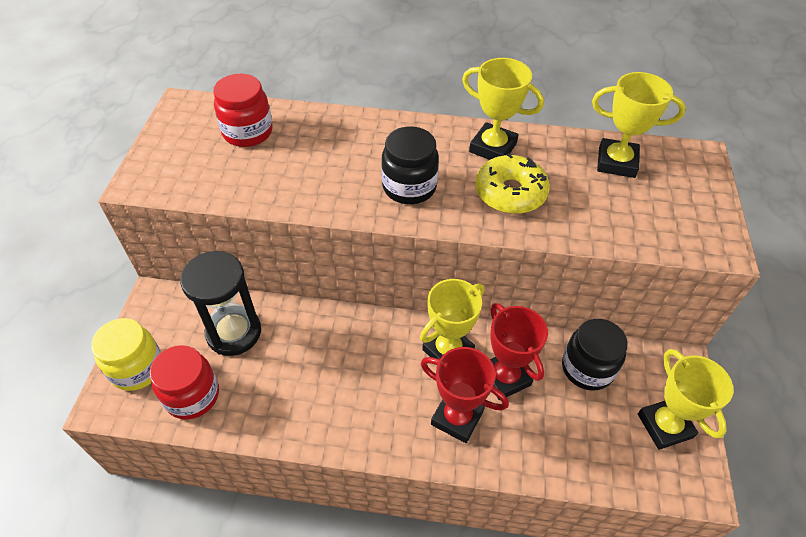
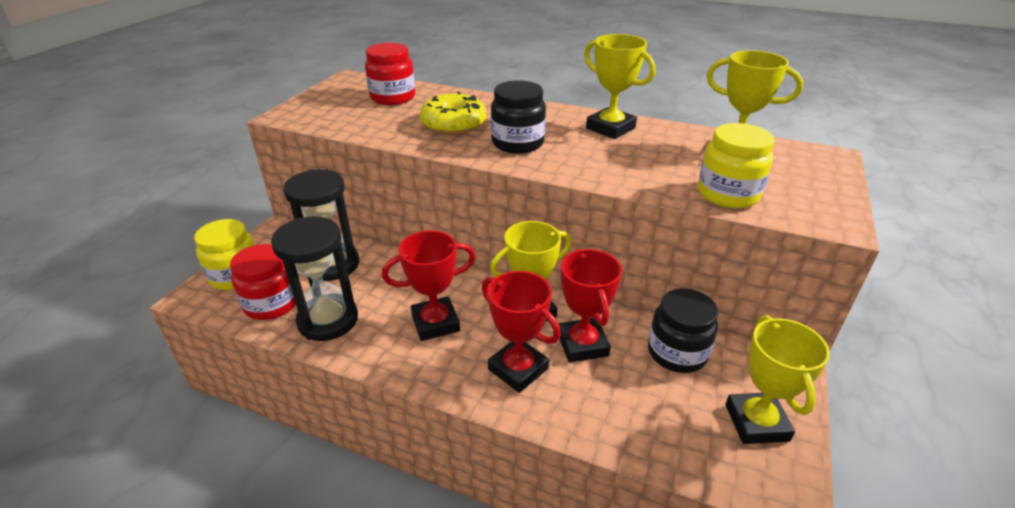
camera: 15 degrees right, 15 degrees down
(259, 403) = (328, 320): none -> black hourglass
(364, 383) = (435, 323): none -> red trophy
(510, 193) = (615, 158): yellow donut -> yellow donut (453, 124)
(625, 227) = (728, 194): none -> yellow jar

